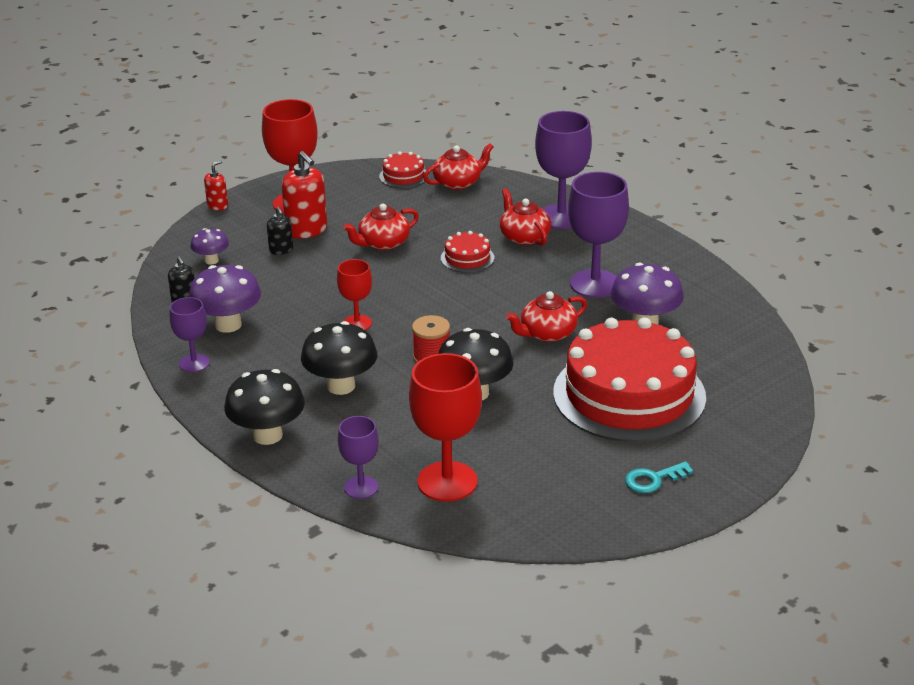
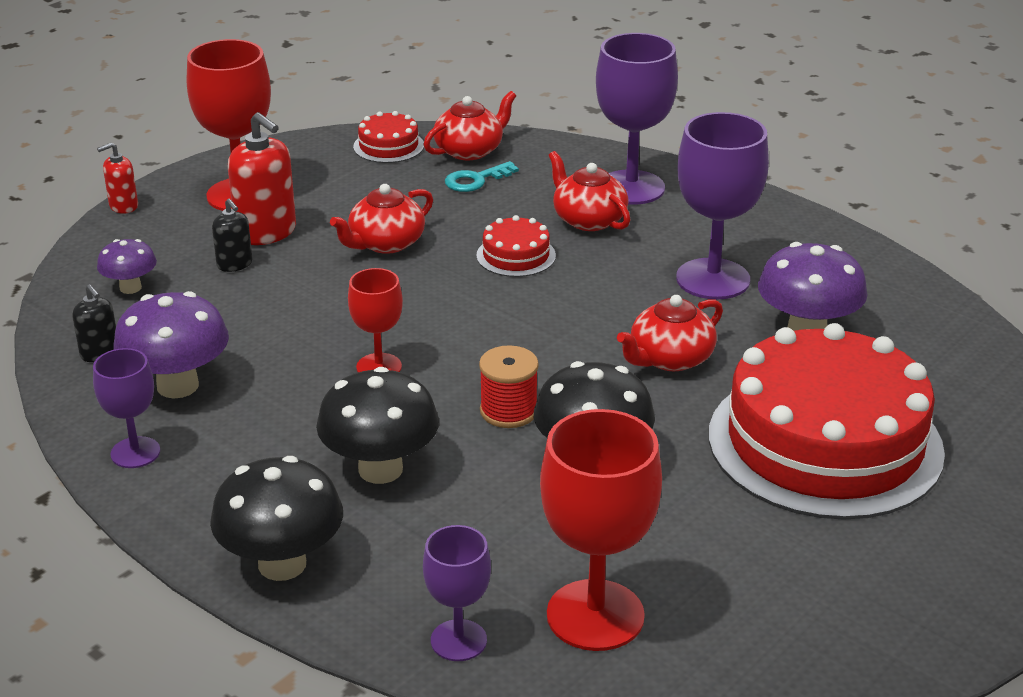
camera: 10 degrees left, 0 degrees up
(217, 206) = (123, 206): red soap dispenser -> red soap dispenser turned 150 degrees counterclockwise
(653, 479) = (914, 578): turquoise key -> turquoise key (476, 180)

